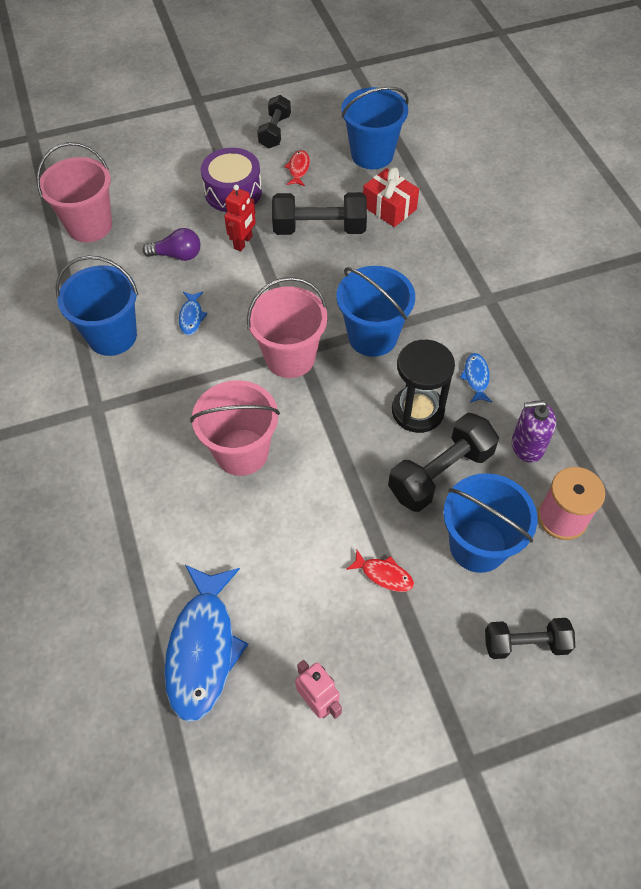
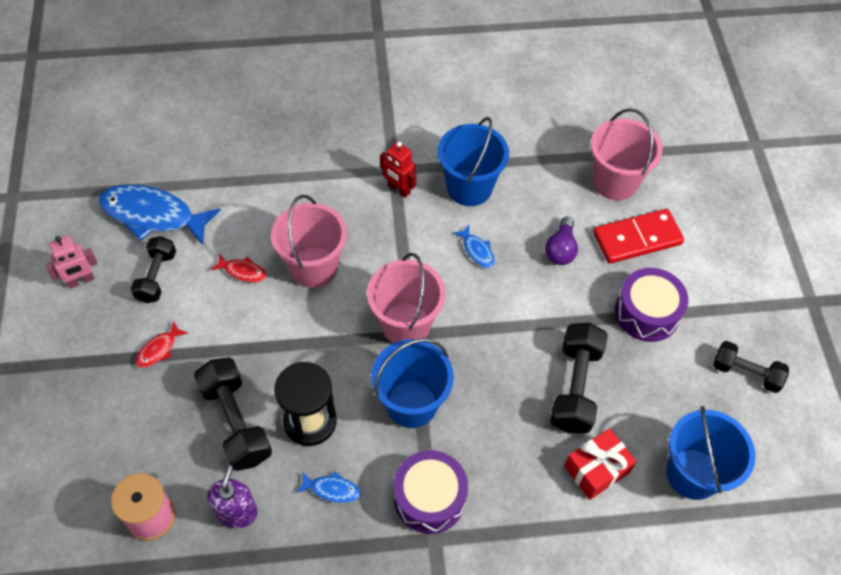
camera: 100 degrees right, 0 degrees up
(155, 204) = (637, 239): none -> red domino
(191, 317) = (477, 251): blue fish -> blue fish turned 135 degrees counterclockwise
(243, 242) = (567, 310): red robot -> red robot (398, 189)
(298, 169) = (676, 385): red fish -> red fish (243, 271)
(455, 307) = (429, 498): none -> purple drum
(478, 545) = (154, 432): blue bucket -> none
(525, 643) = (55, 441): black dumbbell -> black dumbbell (157, 276)

